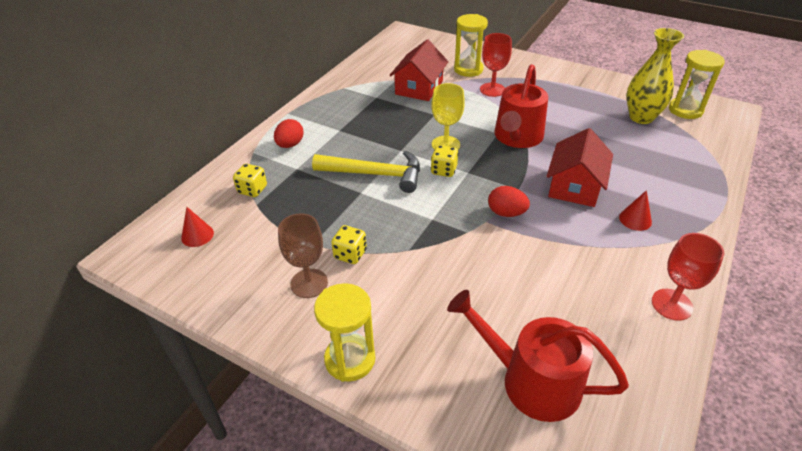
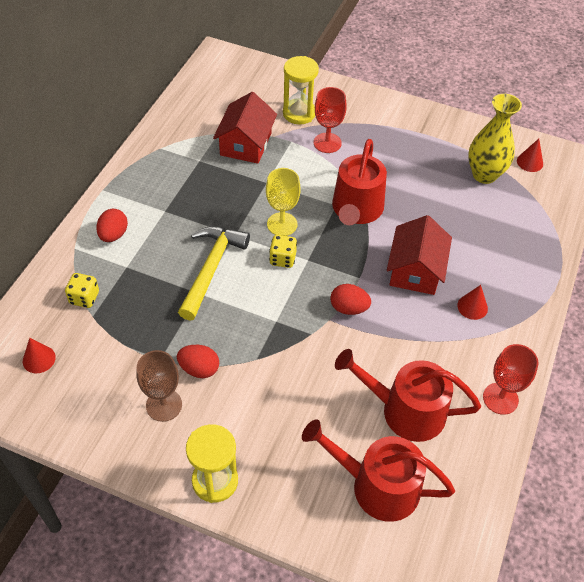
camera: 10 degrees left, 10 degrees up
(350, 254) = (199, 369): yellow dice -> red egg
(375, 174) = (211, 269): yellow hammer -> yellow hammer turned 75 degrees counterclockwise
(564, 308) = (405, 410): none -> red watering can
(685, 110) = (530, 162): yellow hourglass -> red cone

